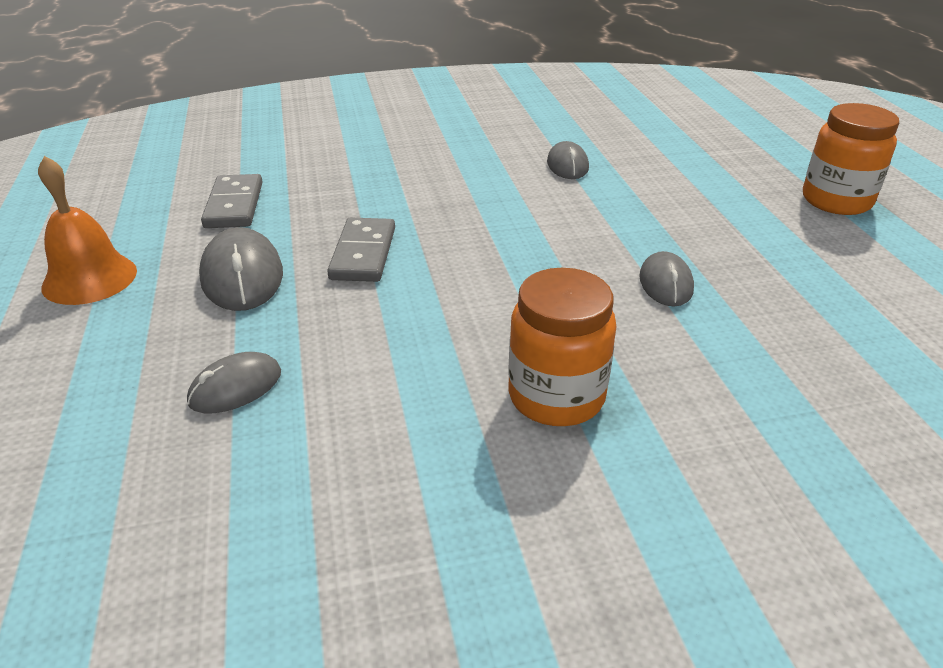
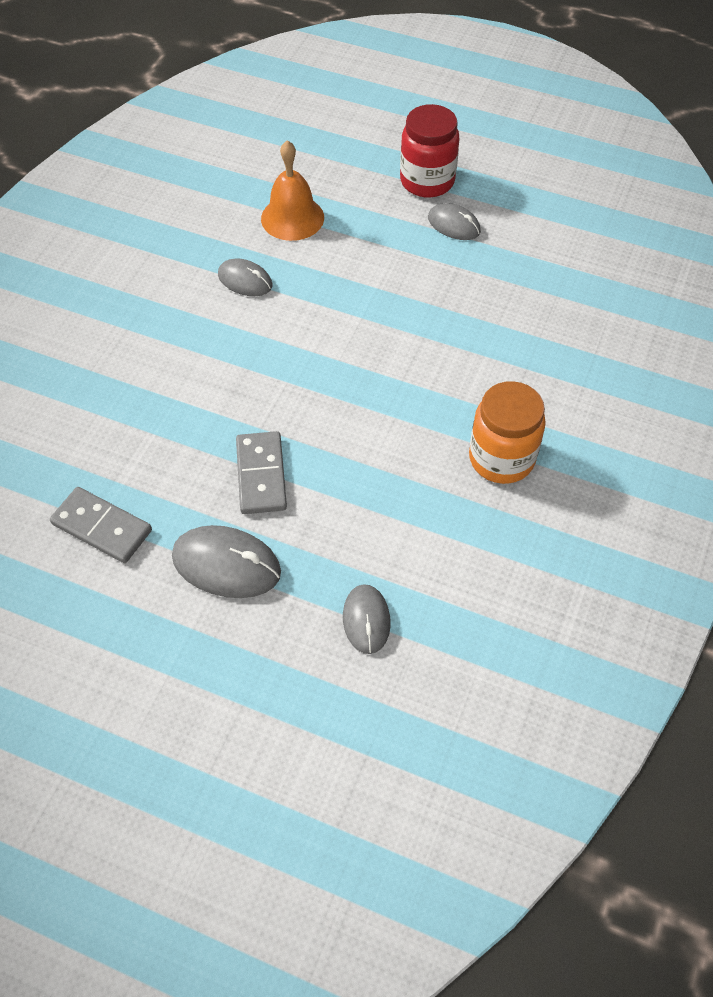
camera: 55 degrees left, 20 degrees up
(89, 278) = (139, 671): orange bell -> orange bell (292, 218)
(363, 253) = (261, 475): grey domino -> grey domino turned 45 degrees clockwise
(665, 283) = (440, 333): grey mouse -> grey mouse (454, 225)
(836, 201) = (427, 181): orange jar -> red jar

